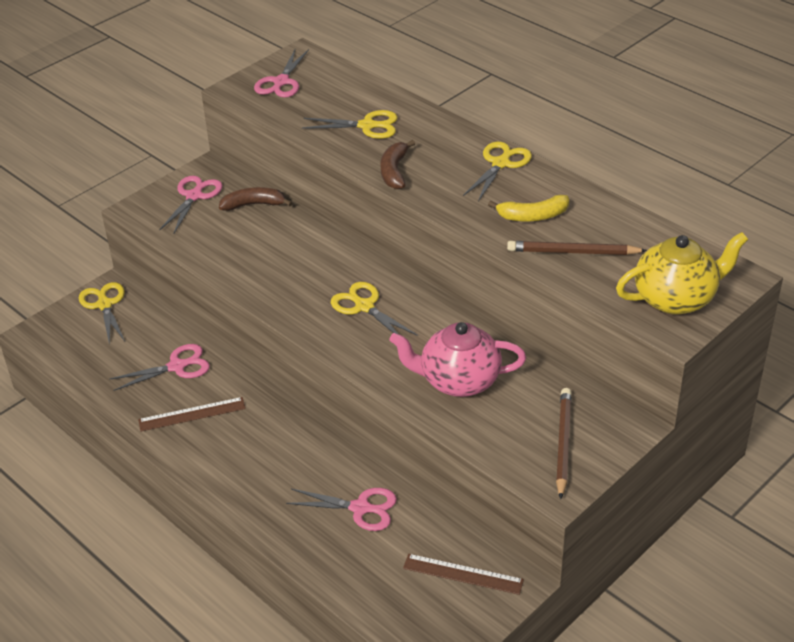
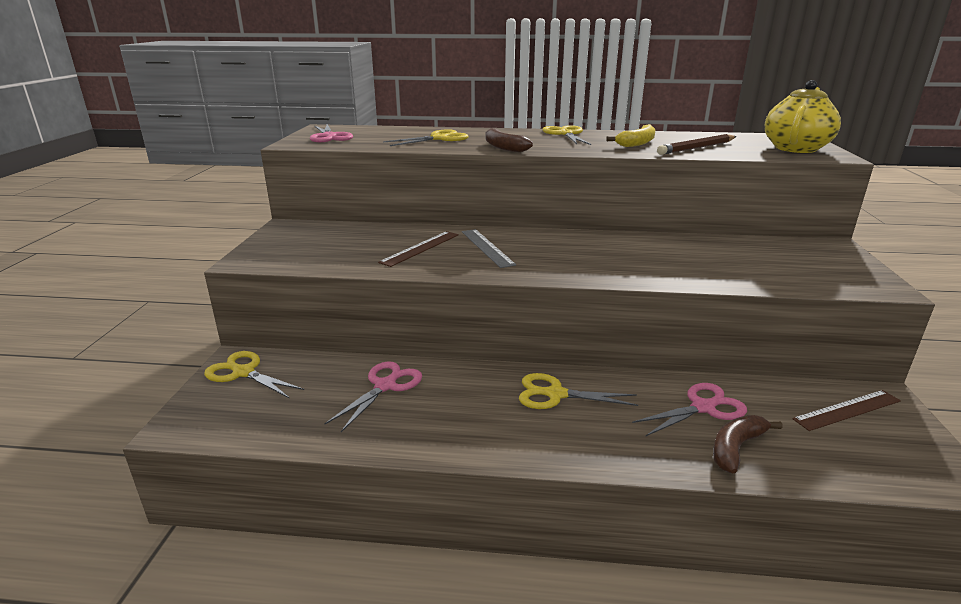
camera: 40 degrees left, 15 degrees down
(192, 414) = (452, 413): brown ruler -> brown ruler (420, 248)
(194, 196) = (296, 240): pink scissors -> none
(254, 205) = (361, 231): brown banana -> brown banana (736, 448)
(321, 276) = (487, 247): none -> grey ruler
(364, 306) = (551, 251): yellow scissors -> yellow scissors (555, 394)
(458, 381) = (696, 262): pink teapot -> none
(563, 443) = (824, 266): brown pencil -> none

